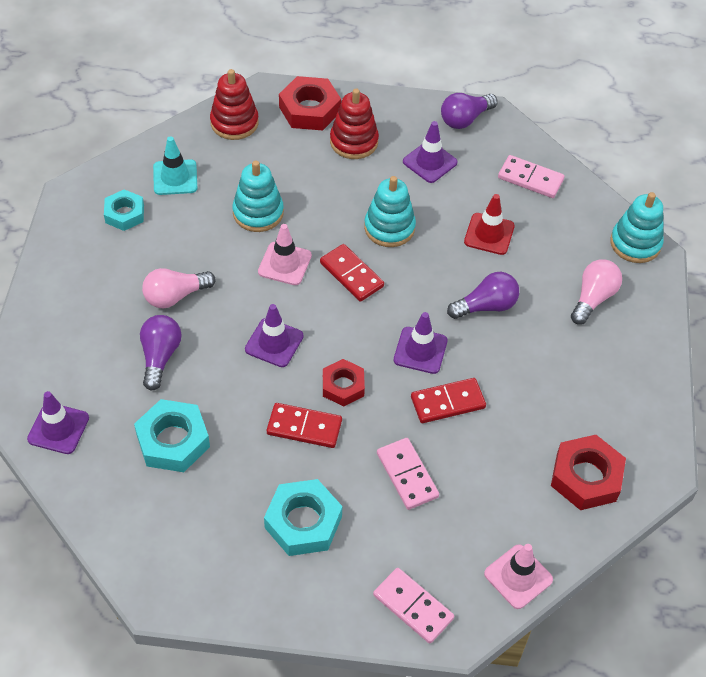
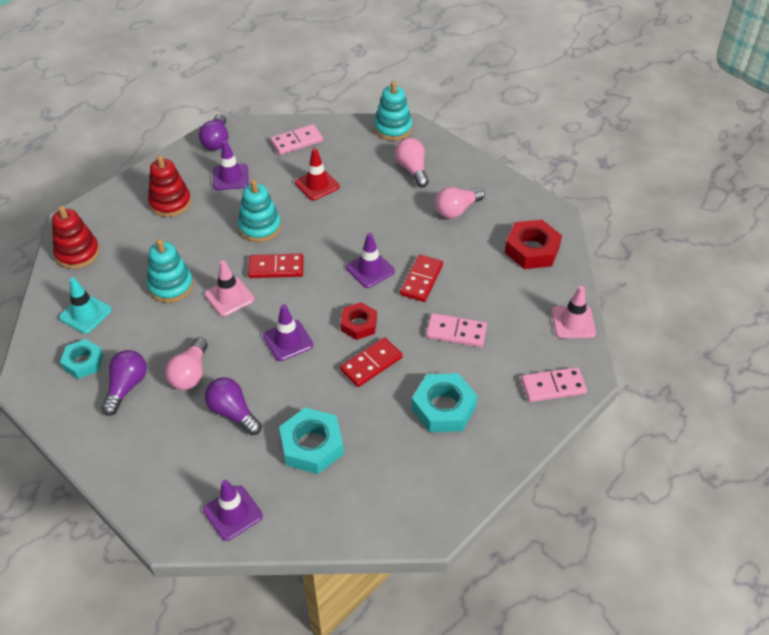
camera: 50 degrees left, 5 degrees down
(309, 109) = (116, 208): red nut -> none
(486, 306) = (369, 219): purple light bulb -> purple light bulb (126, 387)
(575, 373) = (457, 210): none -> pink light bulb

